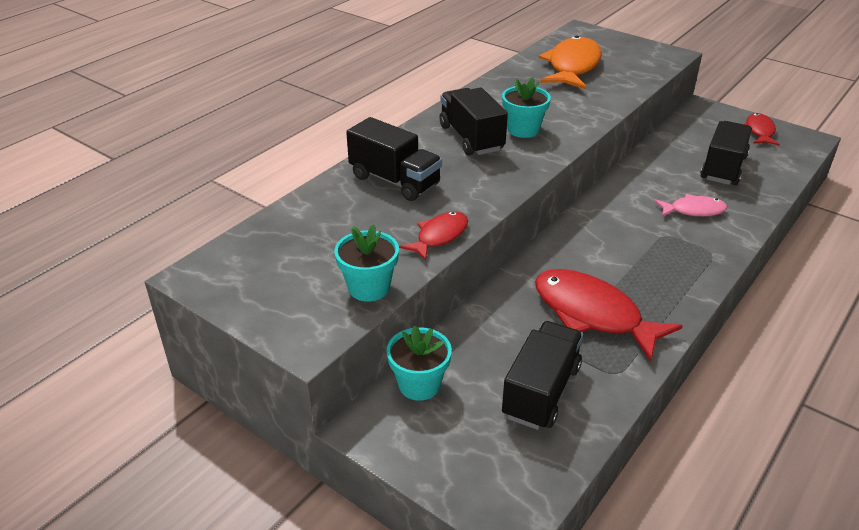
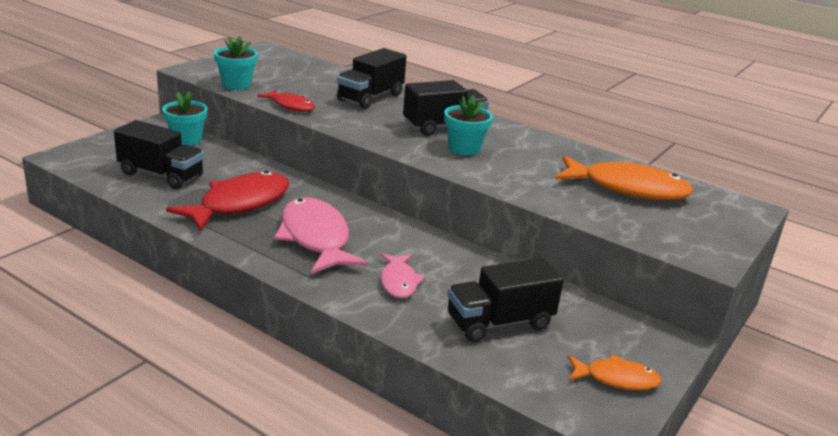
camera: 85 degrees right, 10 degrees down
(642, 257) = (315, 238): none -> pink fish
(723, 168) = (499, 322): black truck -> black truck turned 135 degrees clockwise
(759, 131) = (616, 379): red fish -> orange fish

